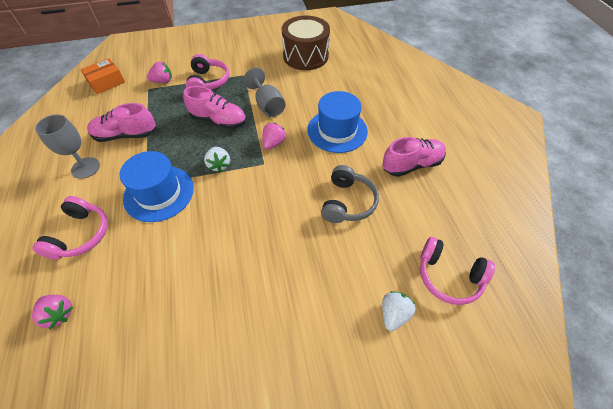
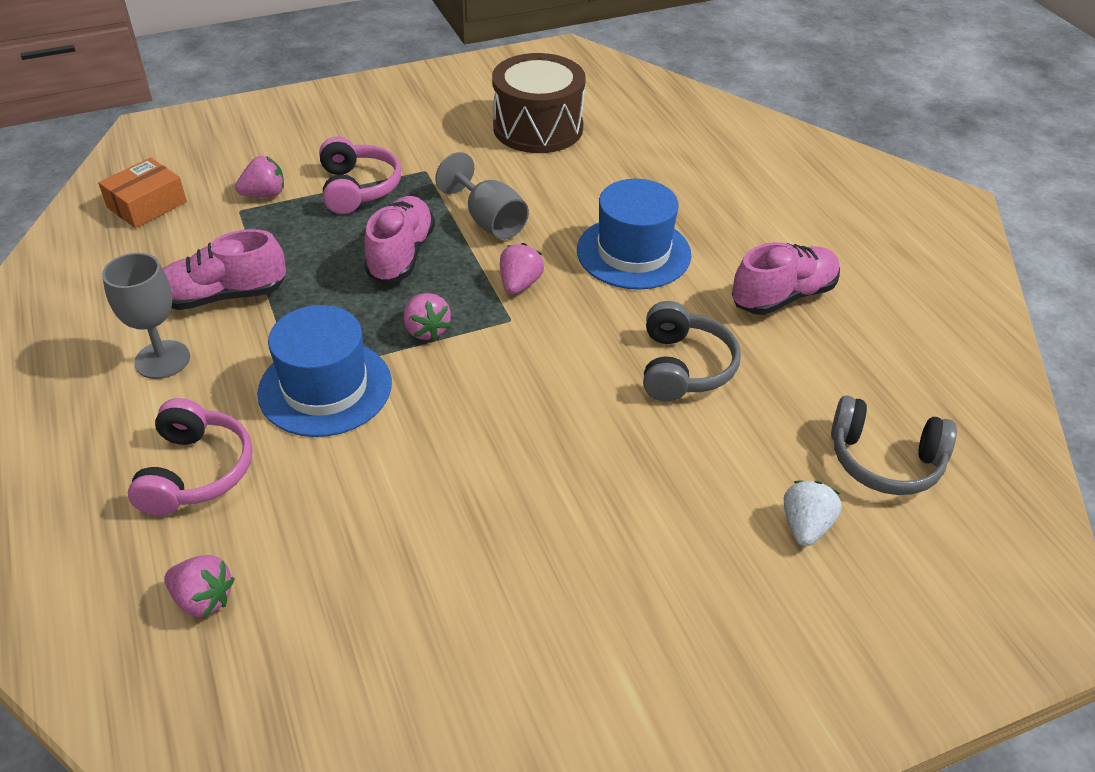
camera: 10 degrees left, 10 degrees down
(218, 120) = (401, 255): pink shoe -> pink shoe turned 90 degrees counterclockwise
(219, 165) = (426, 330): white strawberry -> pink strawberry
(448, 276) = (884, 461): pink headphones -> grey headphones

